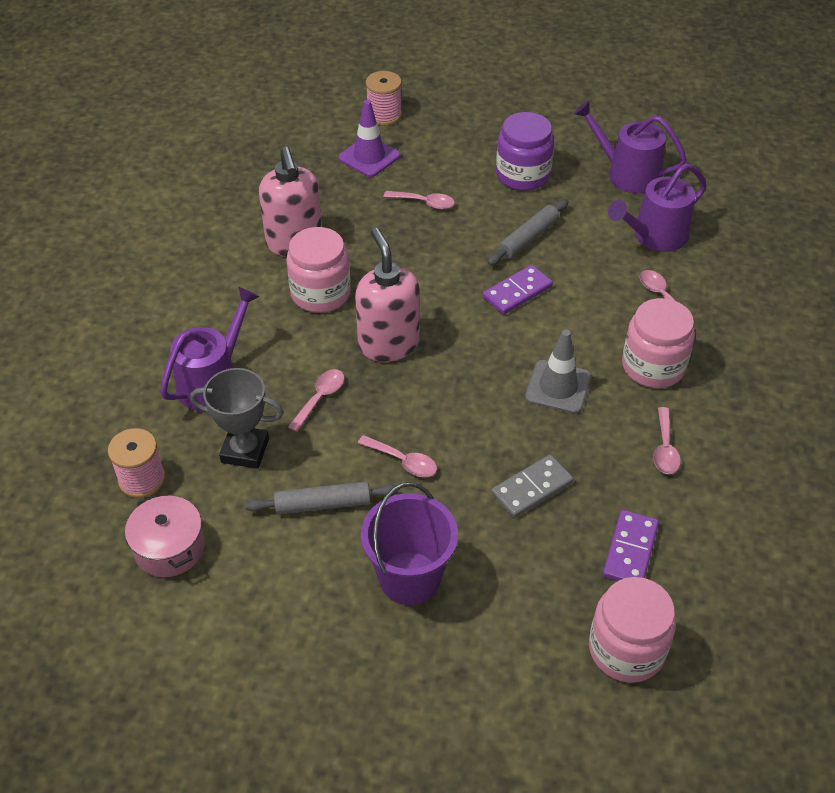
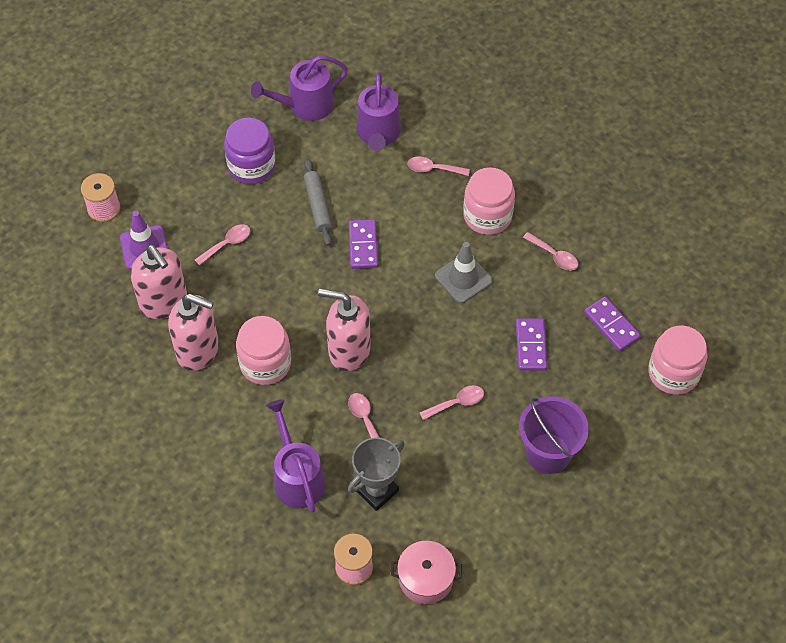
camera: 55 degrees left, 10 degrees up
(322, 504) = (457, 469): grey rolling pin -> none
(325, 196) = (164, 302): none -> pink soap dispenser
(531, 488) = (531, 346): grey domino -> purple domino

